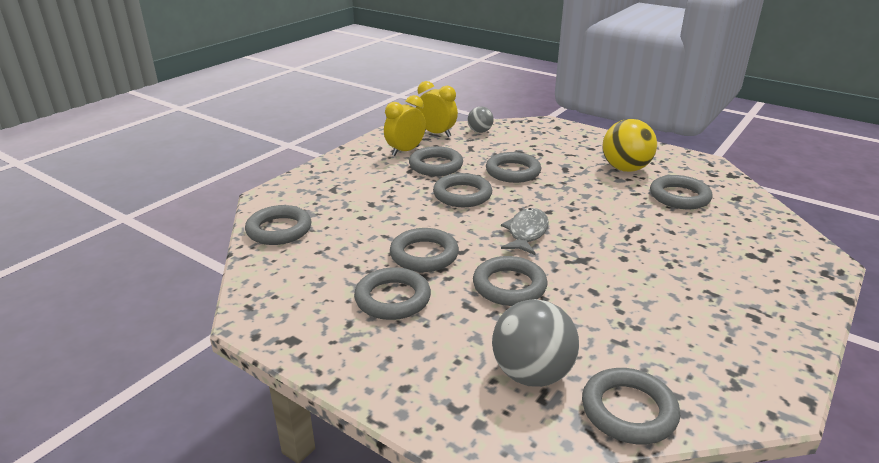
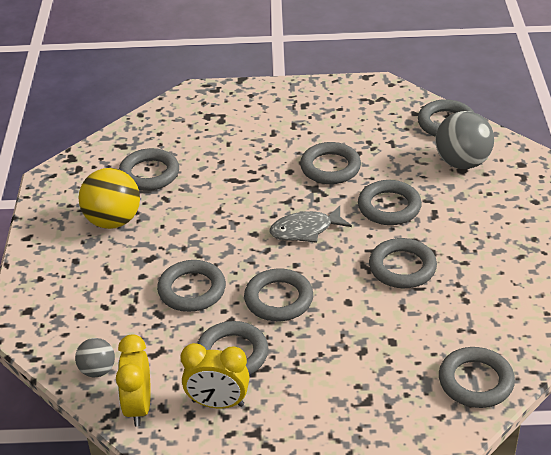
camera: 125 degrees left, 10 degrees up
(392, 298) = (472, 252): grey ring -> grey ring (330, 167)

